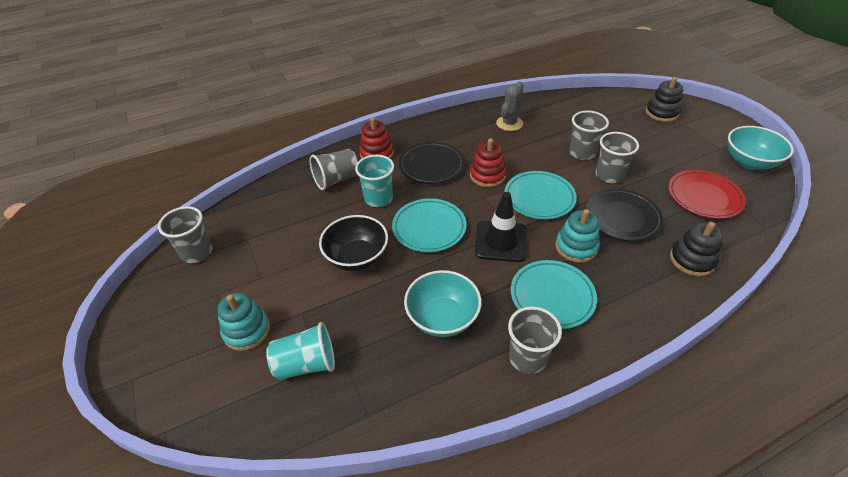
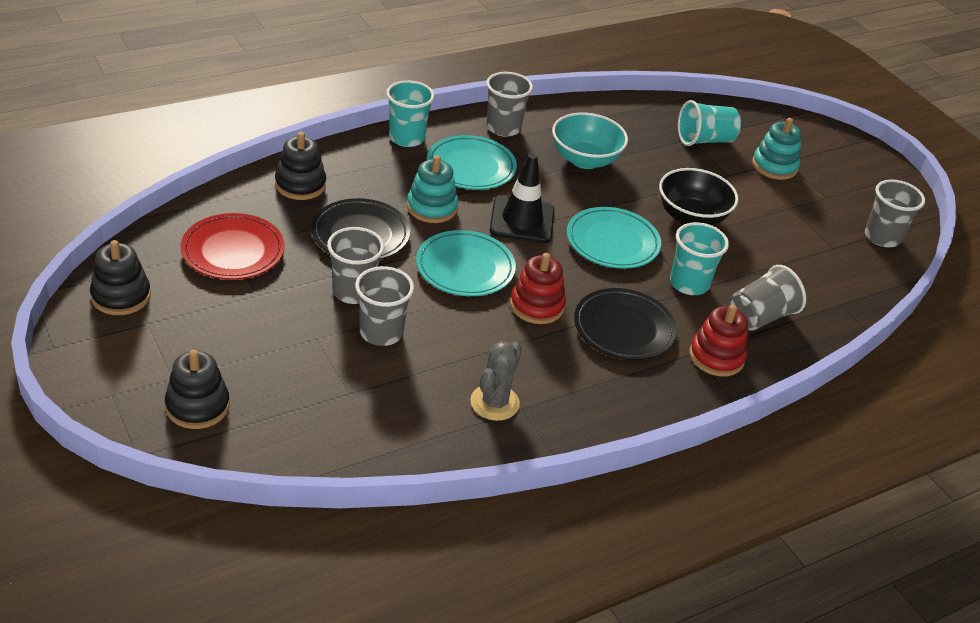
camera: 170 degrees right, 5 degrees down
(623, 329) = (407, 138): none -> turquoise cup
(749, 162) = (121, 296): turquoise bowl -> black stacking toy

